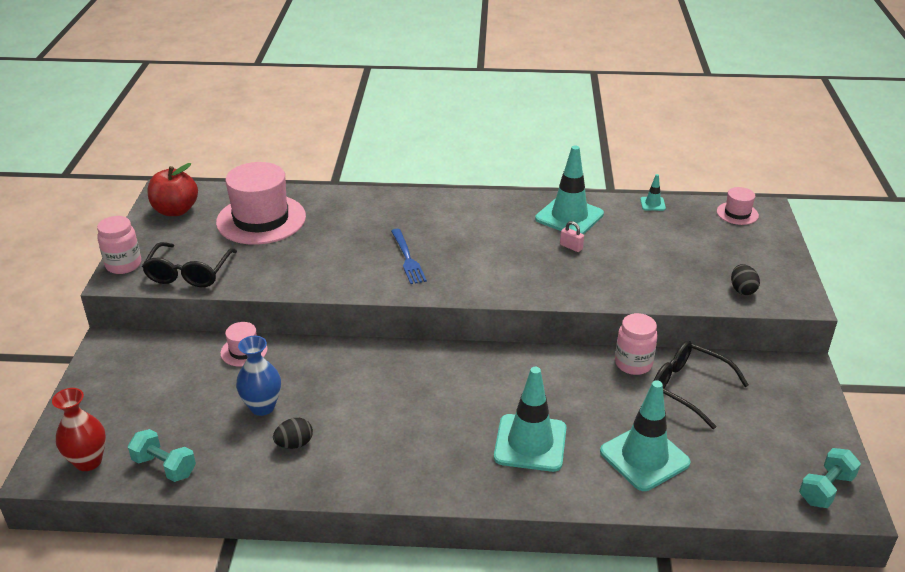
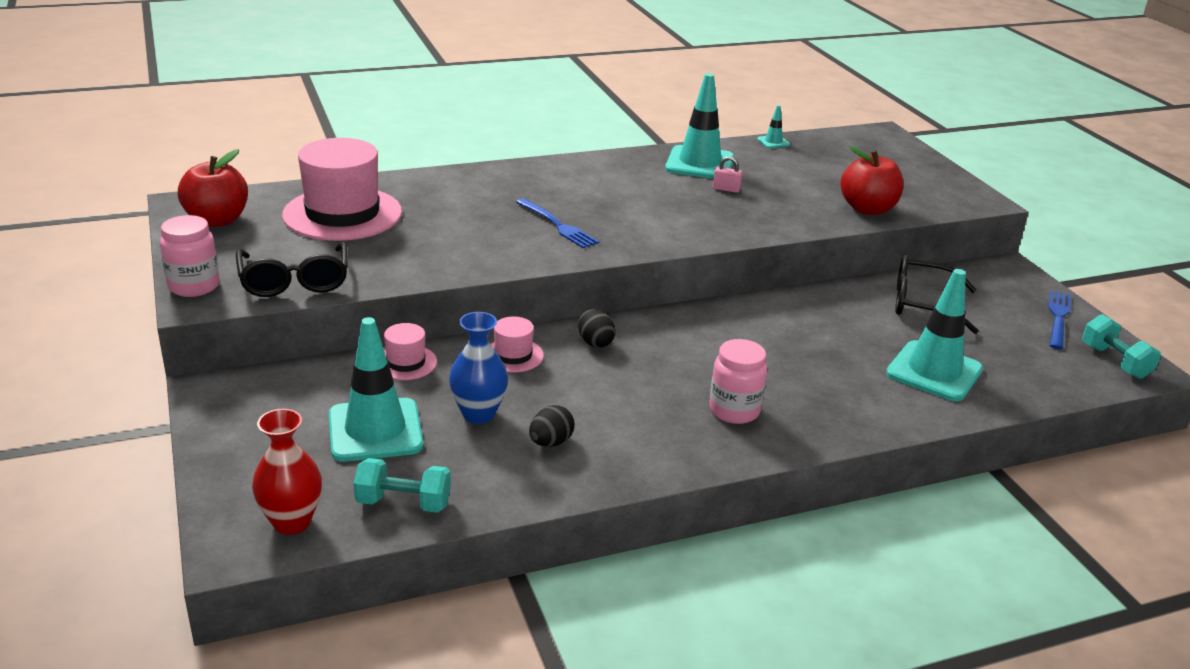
camera: 25 degrees left, 5 degrees down
(530, 443) = (812, 384): turquoise traffic cone -> turquoise traffic cone (375, 430)
(633, 364) = (852, 293): pink jar -> pink jar (734, 410)
(680, 290) = (867, 209): none -> red apple
(737, 213) = (861, 139): pink hat -> pink hat (513, 355)
(742, 290) = (924, 200): black egg -> black egg (595, 342)
(808, 430) = (1058, 317): none -> blue fork
(826, 489) = (1115, 361): turquoise dumbbell -> turquoise dumbbell turned 45 degrees counterclockwise

